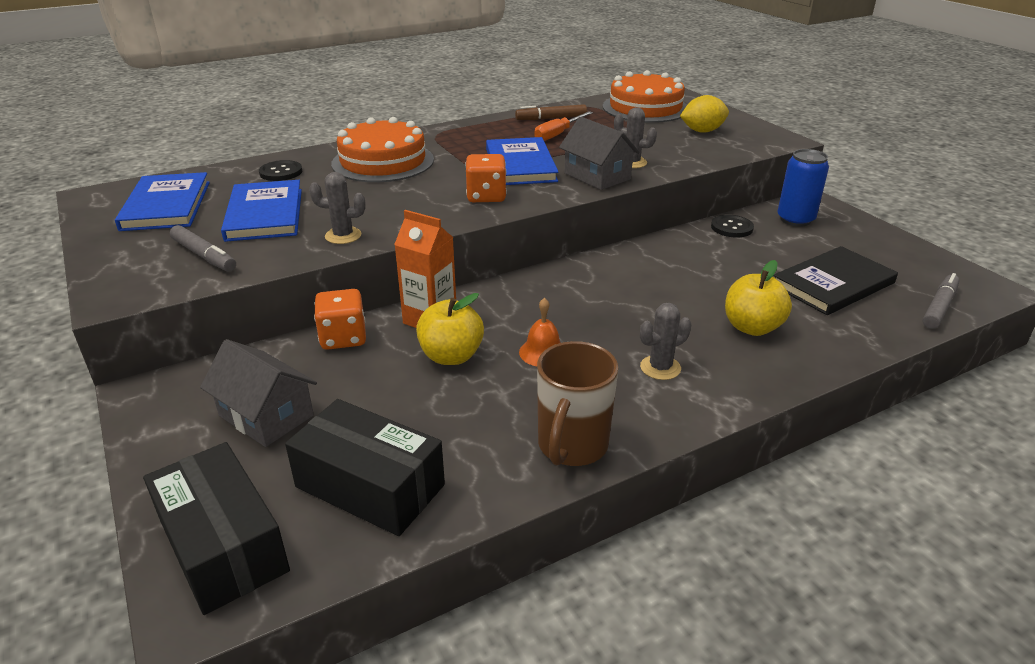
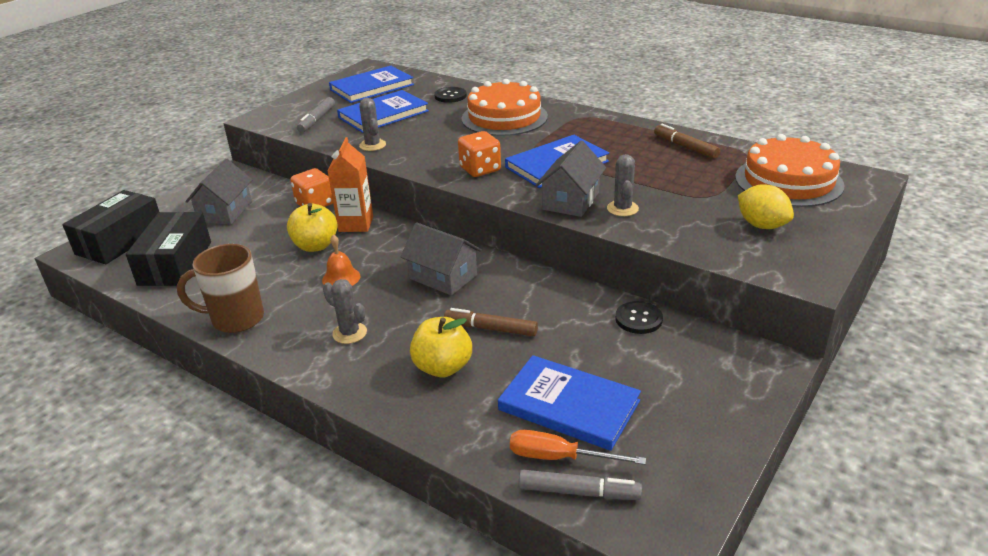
camera: 65 degrees right, 0 degrees up
(558, 134) = (648, 160): orange screwdriver -> orange screwdriver (559, 457)
(595, 293) = (443, 277): none -> grey house
(704, 290) = (490, 329): none -> brown marker
(795, 219) = (706, 357): blue can -> none
(833, 284) = (569, 405): black book -> blue book

